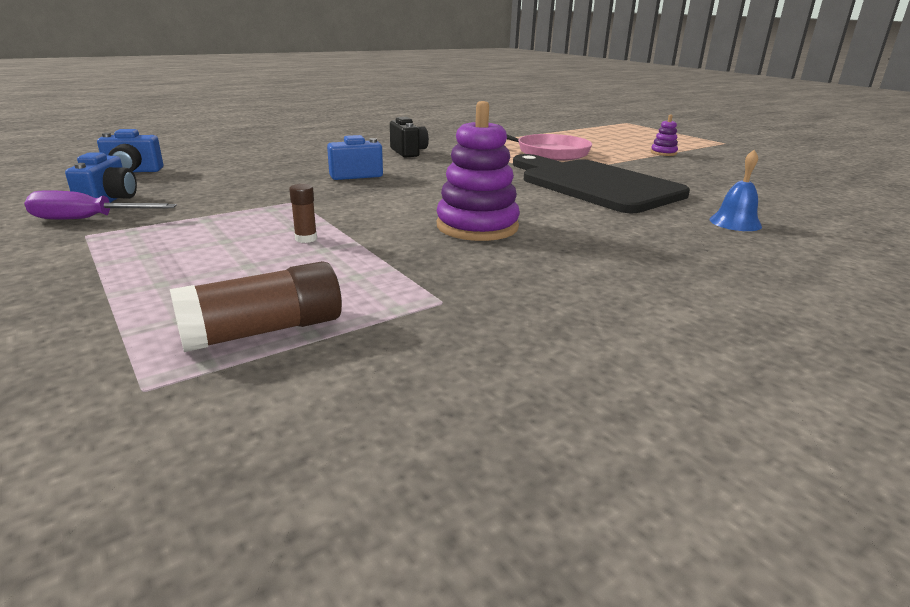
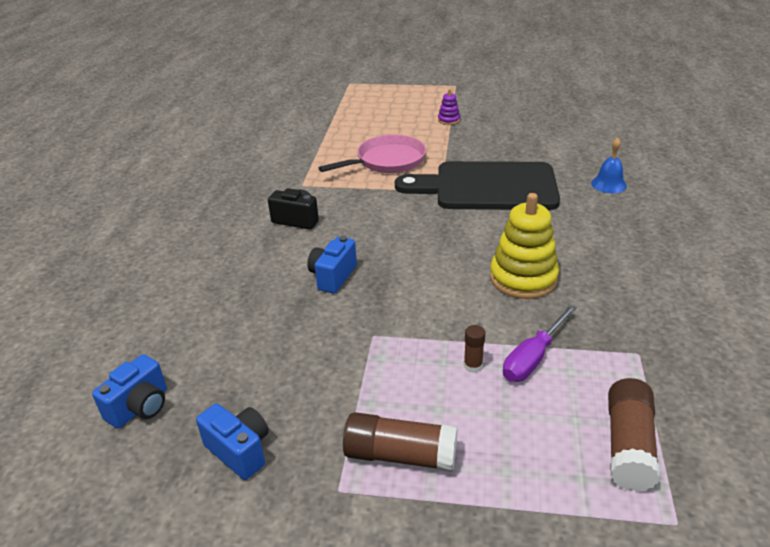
camera: 45 degrees left, 10 degrees up
(88, 219) = (288, 479): purple screwdriver -> purple screwdriver (533, 358)
(148, 243) = (400, 455): none -> brown glue stick
(477, 226) = (523, 278): purple stacking toy -> yellow stacking toy

